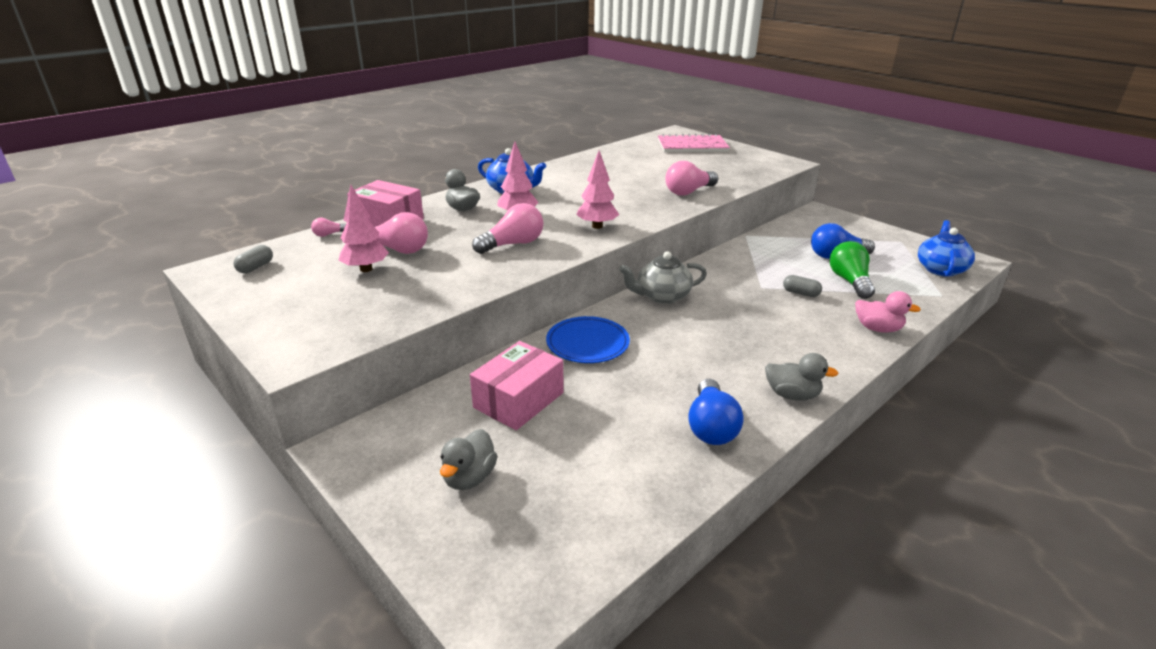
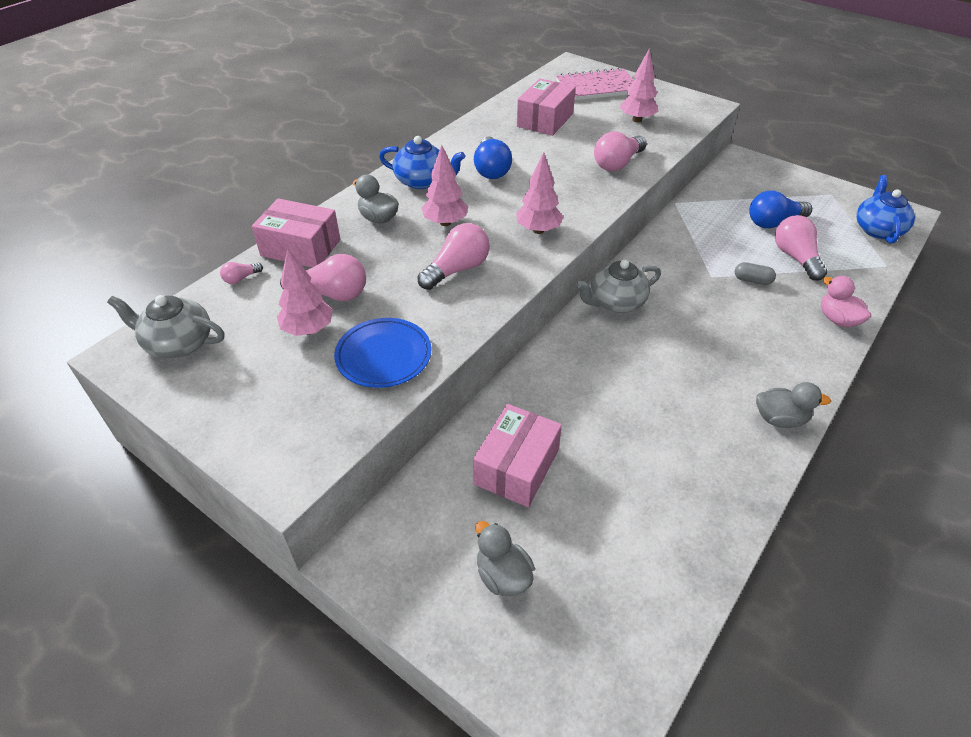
camera: 10 degrees left, 15 degrees up
(256, 267) = (178, 343): grey capsule -> grey teapot
(469, 477) = (503, 575): grey duck -> grey duck turned 135 degrees clockwise
(587, 343) = (561, 379): blue plate -> blue plate (383, 356)
(636, 162) = (545, 120): none -> pink box
(711, 427) = (715, 472): blue light bulb -> blue light bulb (491, 169)
(719, 167) = (637, 120): none -> pink tree
(849, 281) = (795, 257): green light bulb -> pink light bulb
(877, 329) = (837, 319): pink duck -> pink duck turned 135 degrees counterclockwise

